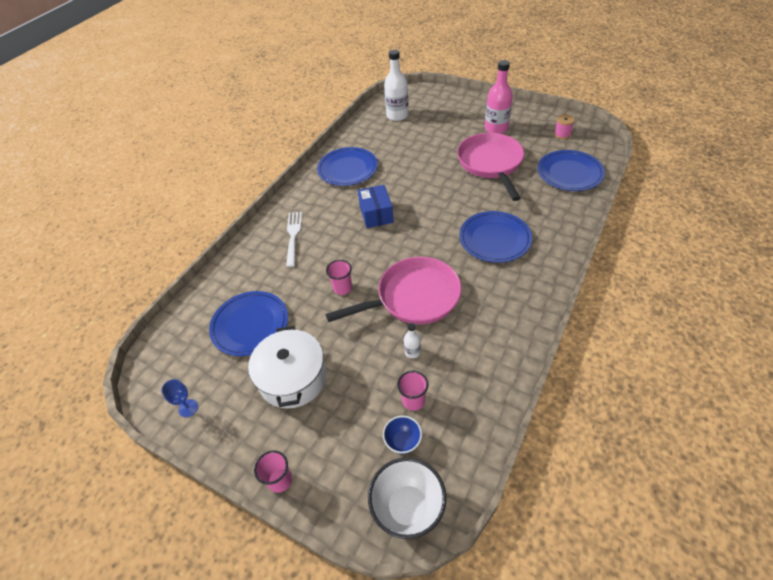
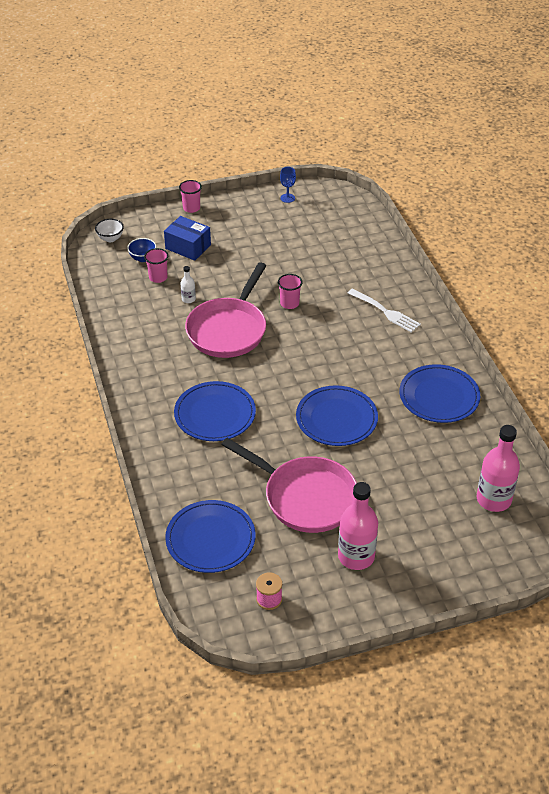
camera: 130 degrees right, 5 degrees down
(250, 325) = (319, 247): blue plate -> blue plate (336, 418)
(293, 378) = (247, 243): white pot -> none
(376, 214) = (345, 371): blue box -> blue box (188, 247)
(397, 115) = (493, 499): white bottle -> pink bottle
(408, 507) = (110, 238): white bowl -> white bowl, size x0.56

